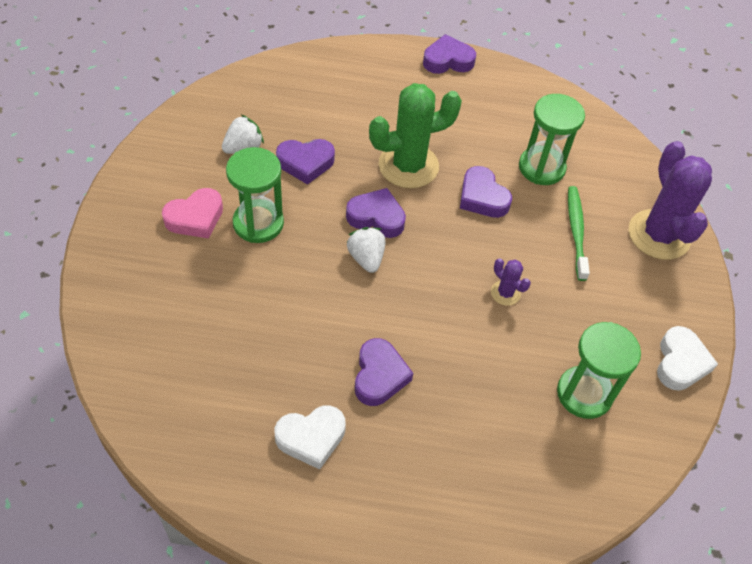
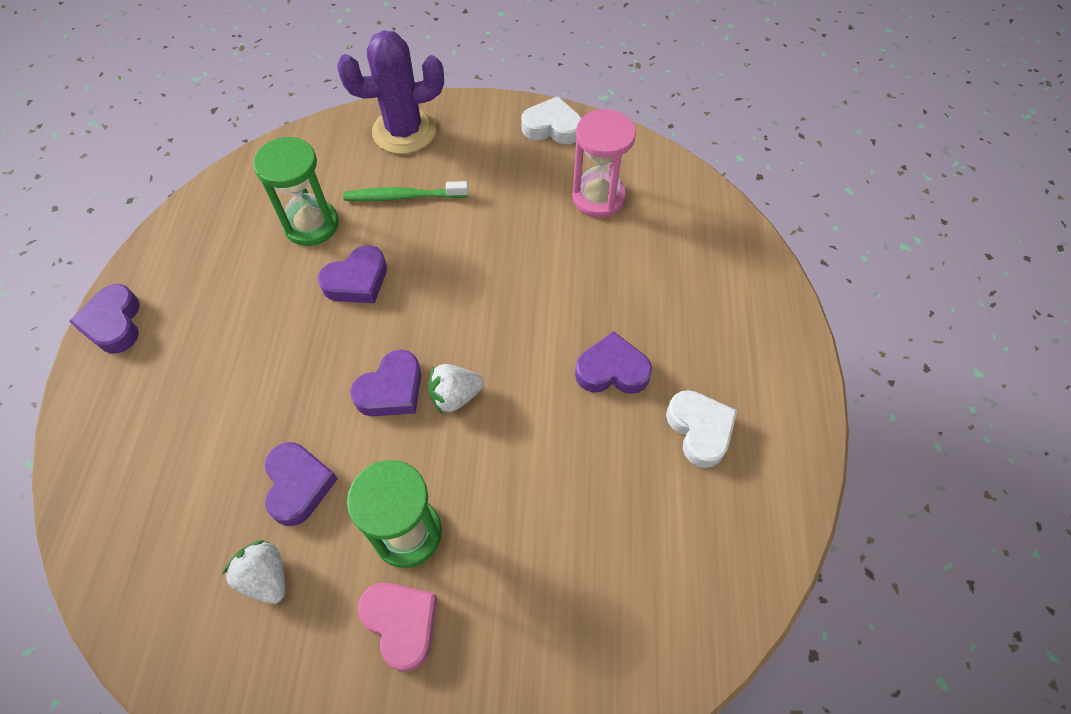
camera: 90 degrees left, 5 degrees up
(376, 217) = (391, 390): purple heart -> purple heart turned 150 degrees counterclockwise
(408, 166) = (306, 360): green cactus -> none
(505, 293) = (490, 258): purple cactus -> none
(584, 393) = (598, 197): green hourglass -> pink hourglass

